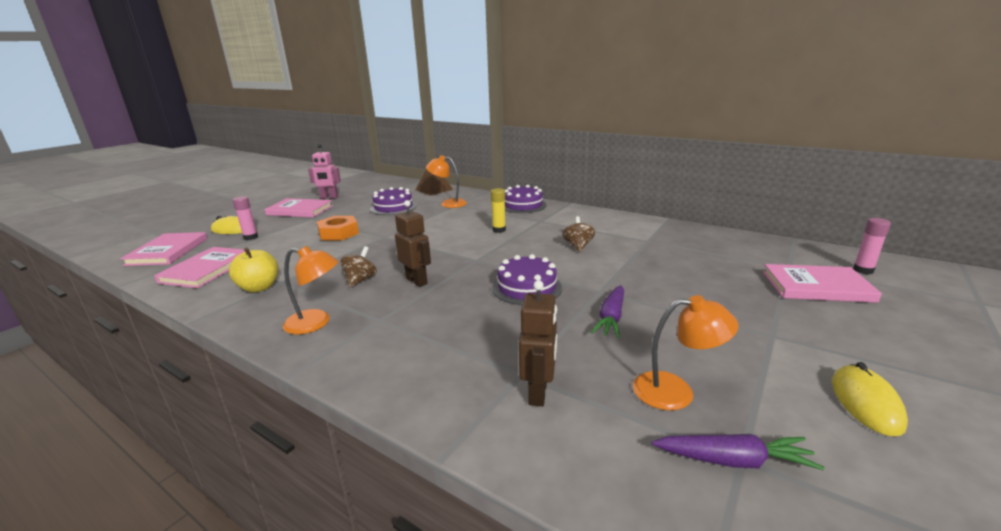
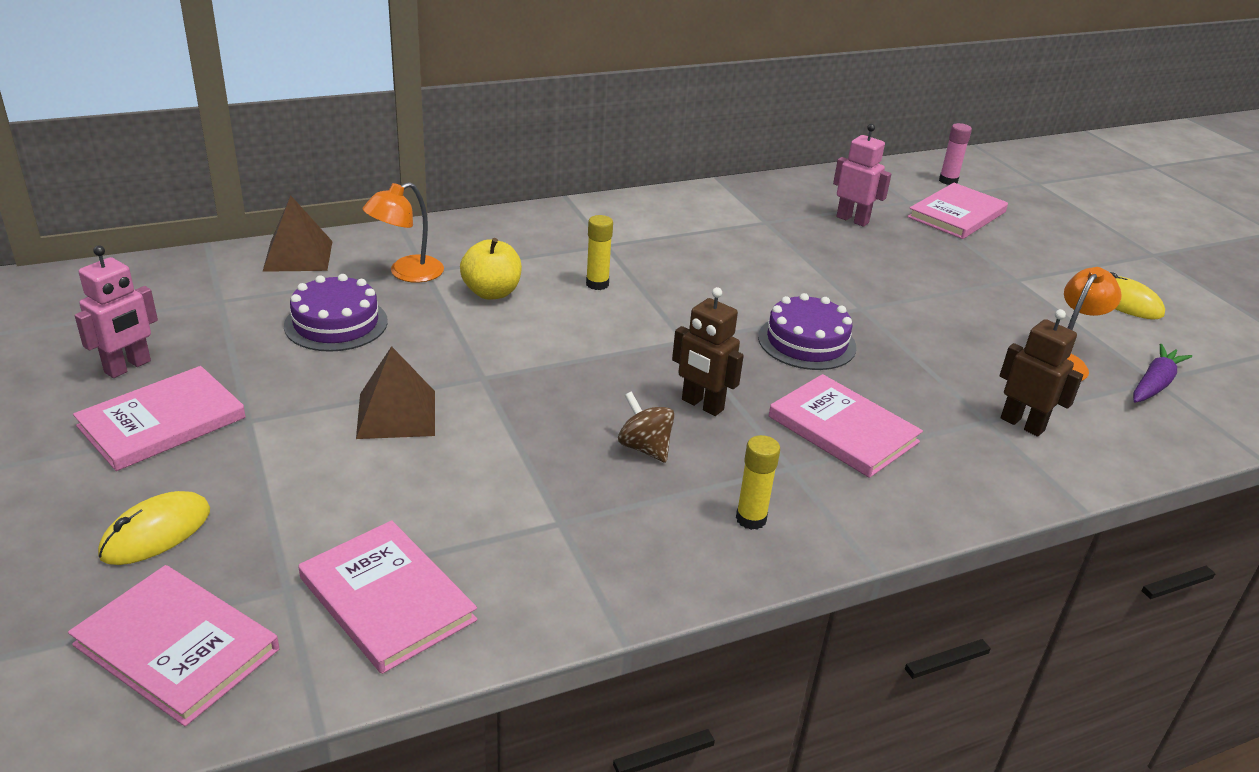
camera: 60 degrees left, 10 degrees up
(251, 237) = (257, 517): pink glue stick -> none
(259, 287) = (559, 549): yellow apple -> yellow apple (491, 292)
(316, 323) = (751, 519): orange lamp -> yellow glue stick
(339, 233) = (396, 414): orange nut -> brown pyramid
(417, 281) = (702, 405): brown robot -> brown robot turned 135 degrees counterclockwise
(440, 324) = (843, 429): none -> pink book
(523, 205) = (521, 228): purple cake -> none
(578, 246) = (728, 263): brown spinning top -> none
(611, 318) = (923, 329): purple carrot -> none
(712, 259) = (852, 220): none -> pink robot

